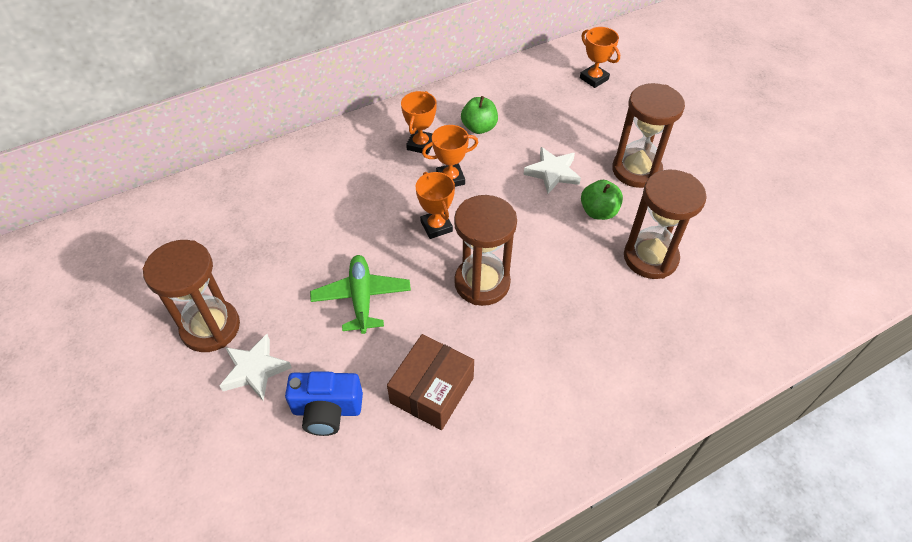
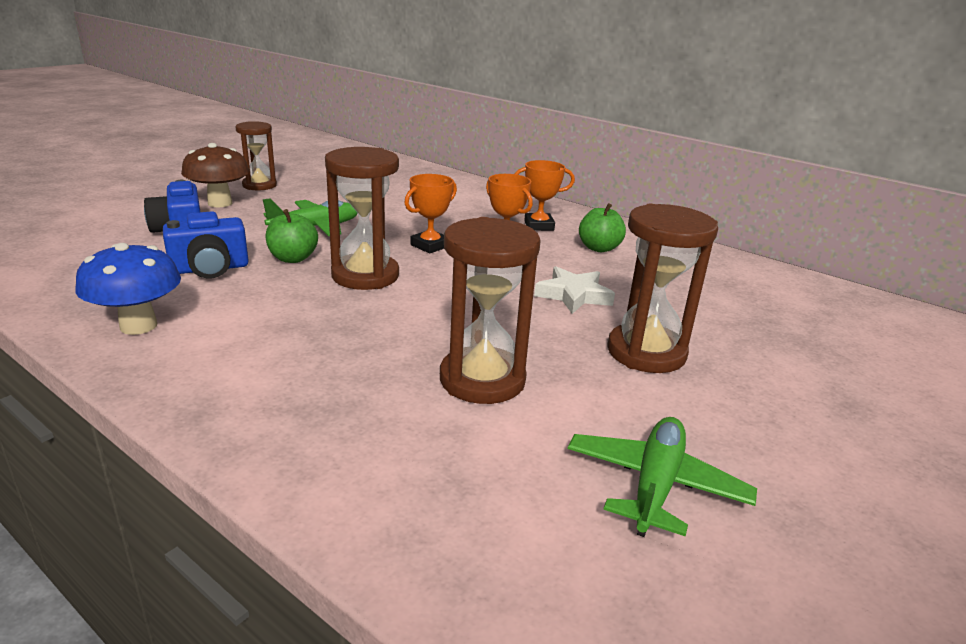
camera: 65 degrees right, 25 degrees down
(210, 327) = (259, 185): brown hourglass -> brown hourglass, size x0.66
(255, 370) = (220, 203): white star -> brown mushroom
(432, 390) = (210, 269): brown box -> blue camera
(529, 446) = (138, 326): none -> blue mushroom
(594, 79) = (786, 304): orange trophy -> none
(598, 212) = (535, 332): green apple -> green apple (293, 258)
(756, 222) = (655, 485): none -> green plane

